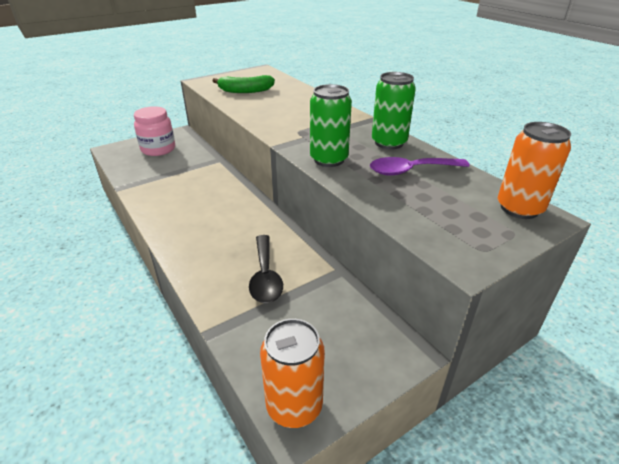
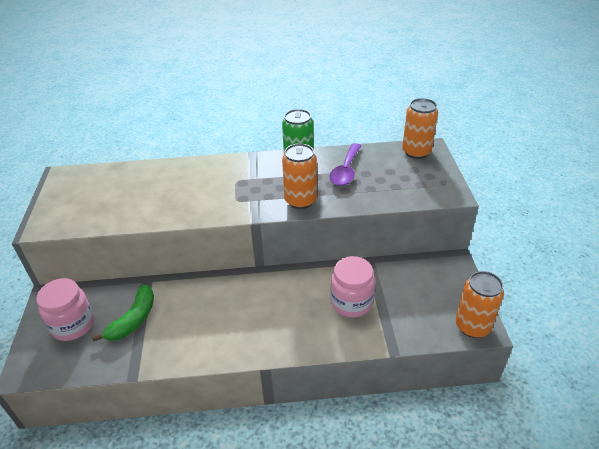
camera: 60 degrees left, 5 degrees up
(245, 91) = (110, 203): green banana -> green banana (134, 319)
(265, 276) = (351, 302): black spoon -> pink jar
(329, 159) = (300, 201): green can -> orange can

